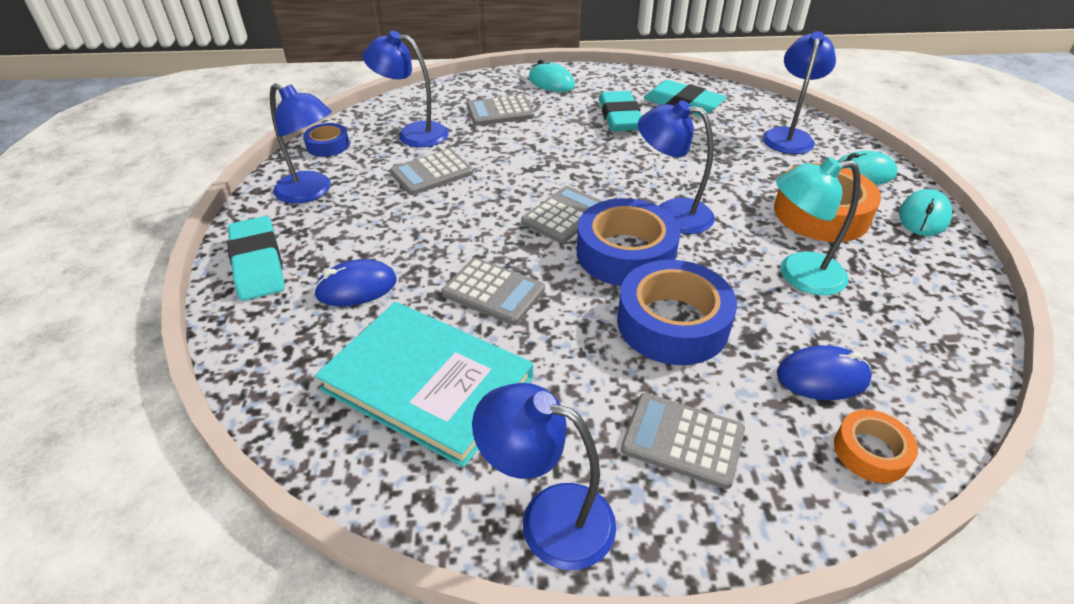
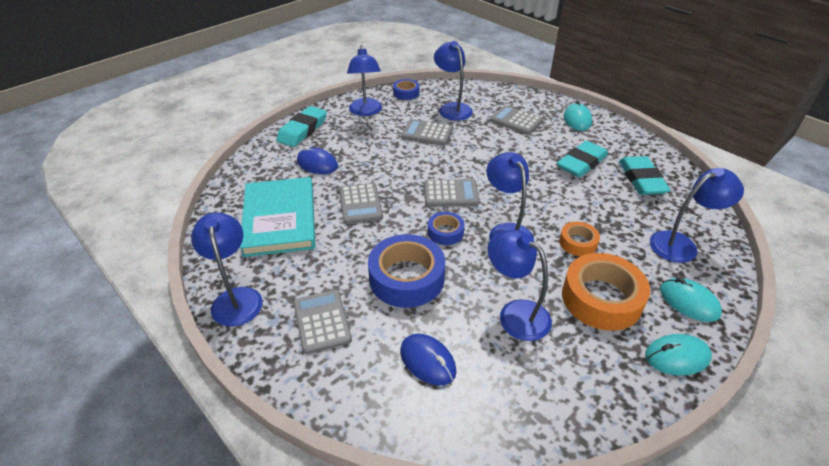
camera: 50 degrees right, 0 degrees up
(625, 253) = (445, 232): blue tape -> blue tape, size x0.53
(798, 275) = (515, 313): turquoise lamp -> blue lamp
(870, 452) = (384, 406): orange tape -> orange tape (578, 243)

